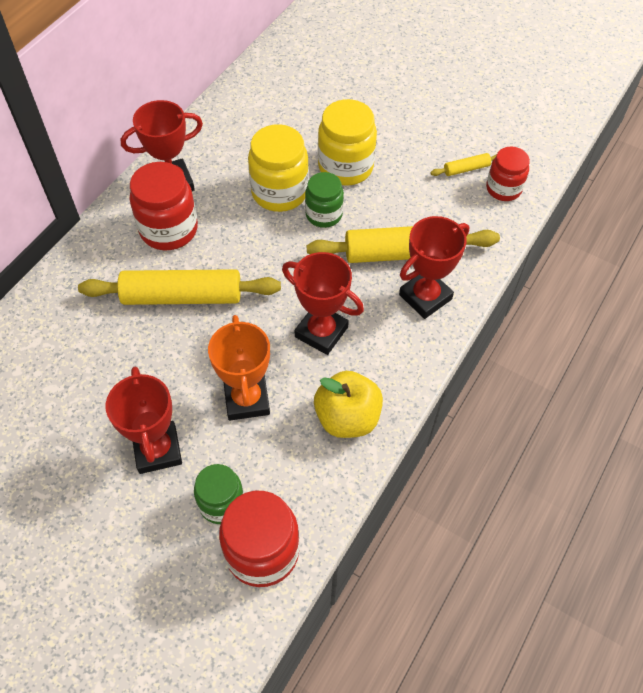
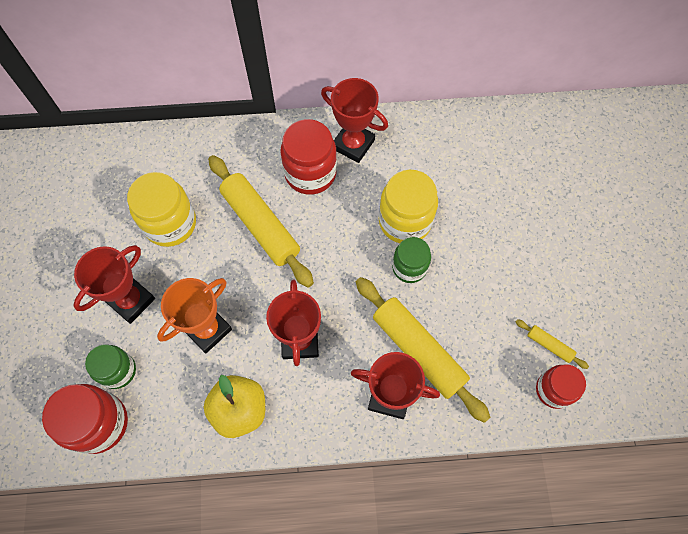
camera: 55 degrees right, 10 degrees up
(345, 167) = (470, 250): yellow jar -> yellow jar (170, 223)

